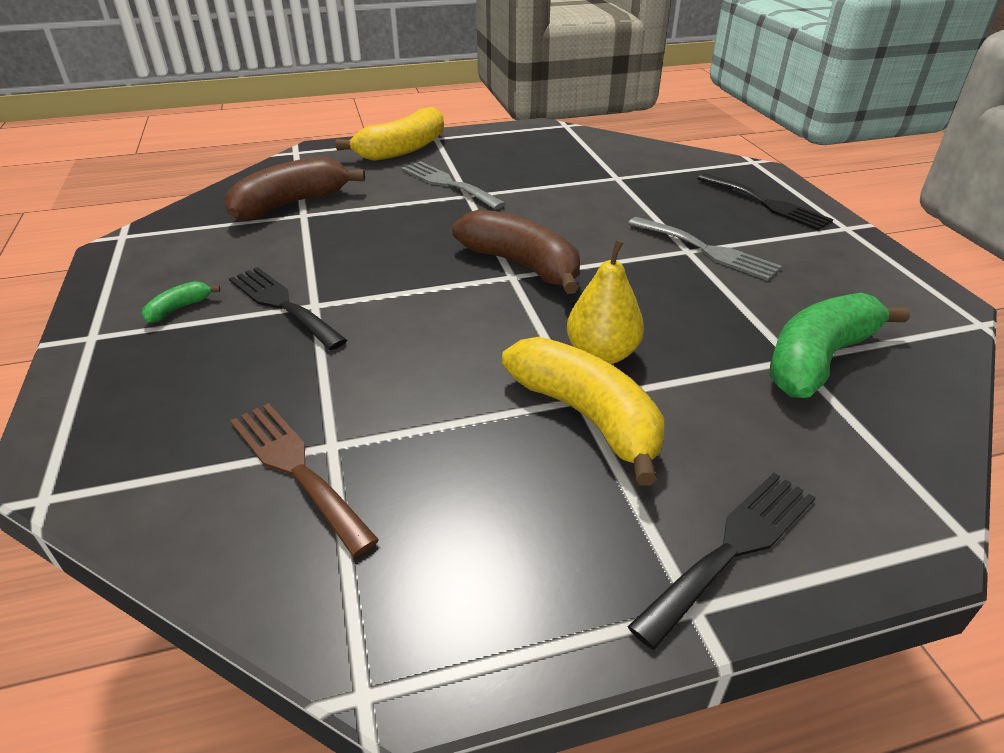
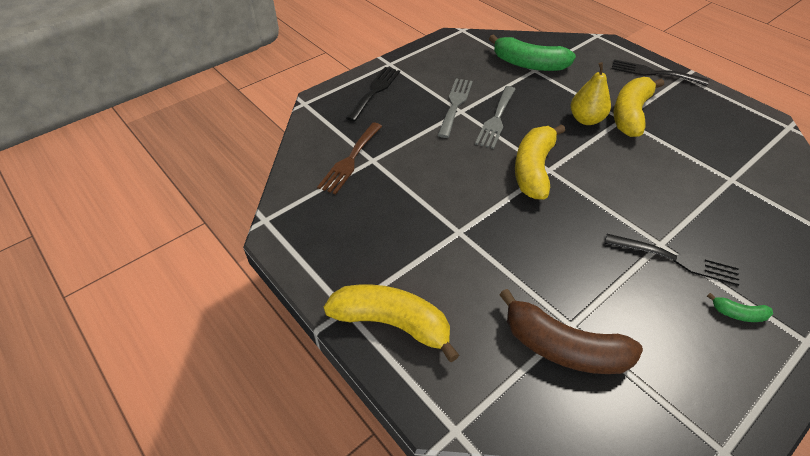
camera: 115 degrees left, 10 degrees up
(282, 304) = (677, 259): black fork -> black fork turned 90 degrees counterclockwise
(296, 468) = (754, 183): brown fork -> brown fork (350, 160)
(448, 184) = (447, 252): grey fork -> grey fork (496, 119)
(521, 265) = (533, 169): brown banana -> yellow banana

